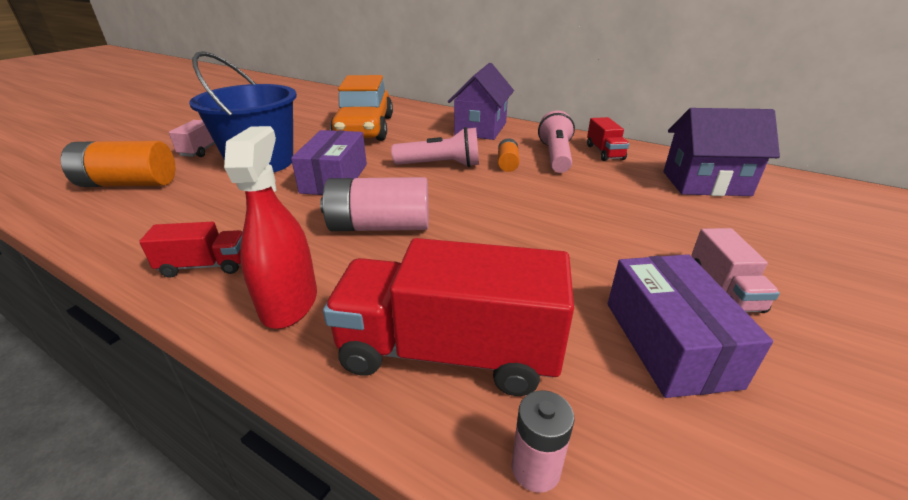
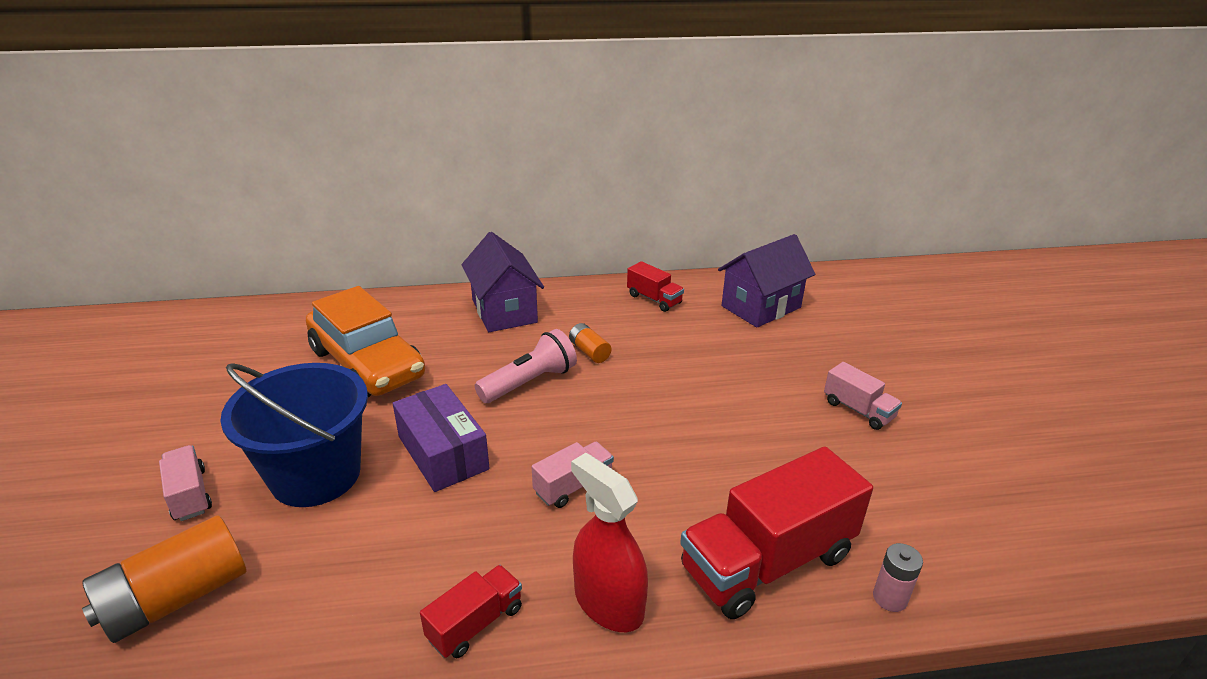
camera: 40 degrees left, 0 degrees up
(379, 226) = (573, 486): pink battery -> pink truck
(555, 156) = (620, 323): pink flashlight -> none
(668, 342) = (869, 471): purple box -> none

